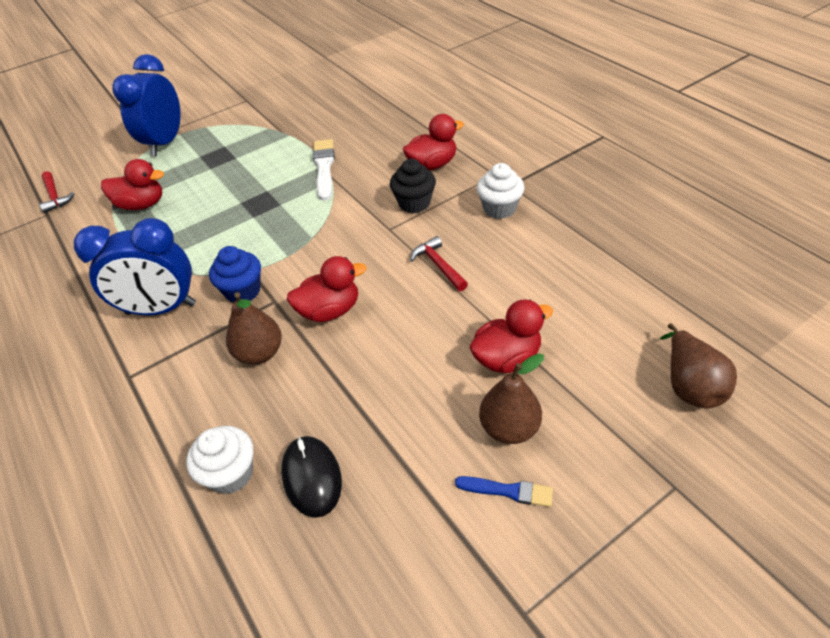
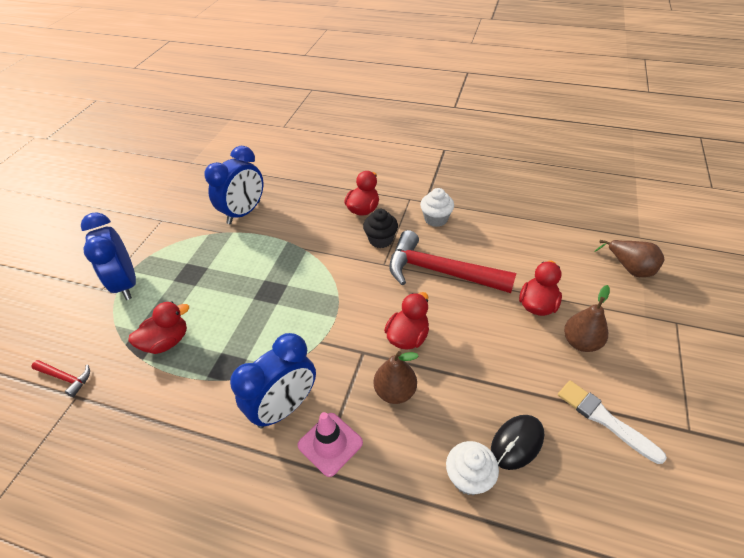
camera: 40 degrees left, 0 degrees up
(159, 362) = (330, 444): none -> pink traffic cone
(243, 291) = (332, 358): blue cupcake -> none
(312, 477) = (517, 442): black mouse -> black mouse turned 75 degrees counterclockwise
(318, 121) = (244, 213): none -> blue clock
(324, 167) = (289, 244): white brush -> white brush (604, 419)
(438, 265) = (440, 271): red hammer -> red hammer, size x2.28
(508, 491) = (616, 375): blue brush -> none

